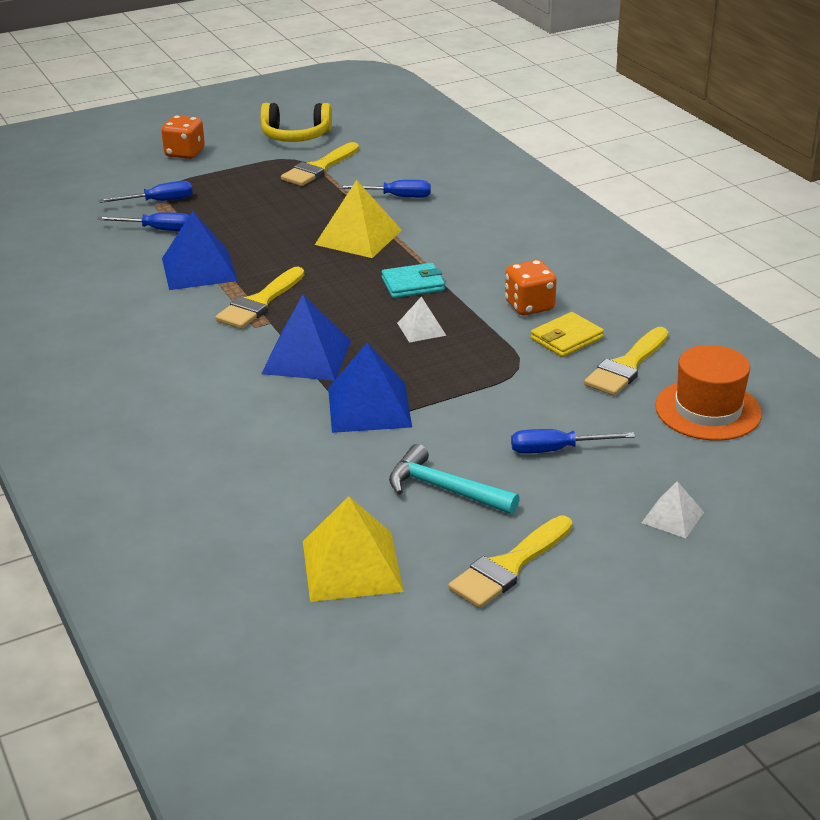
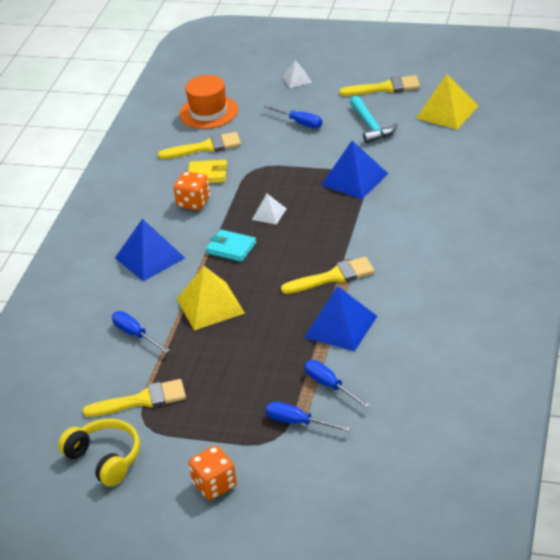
camera: 135 degrees left, 5 degrees up
(306, 357) = (350, 223): blue pyramid -> blue pyramid (150, 258)

